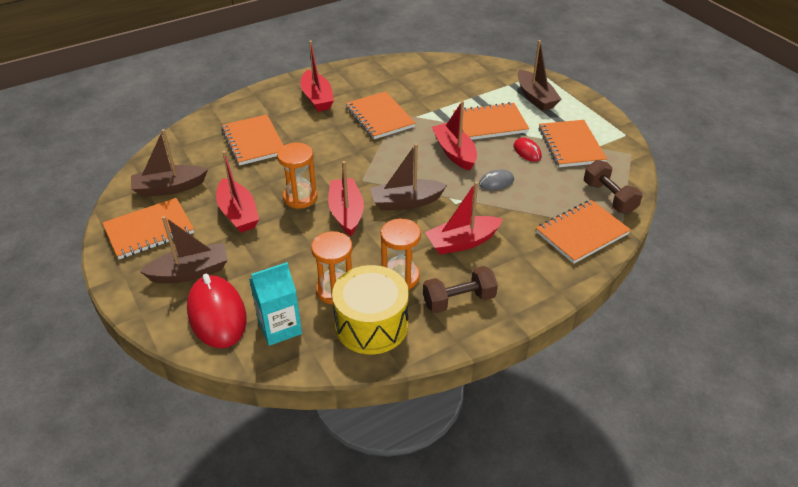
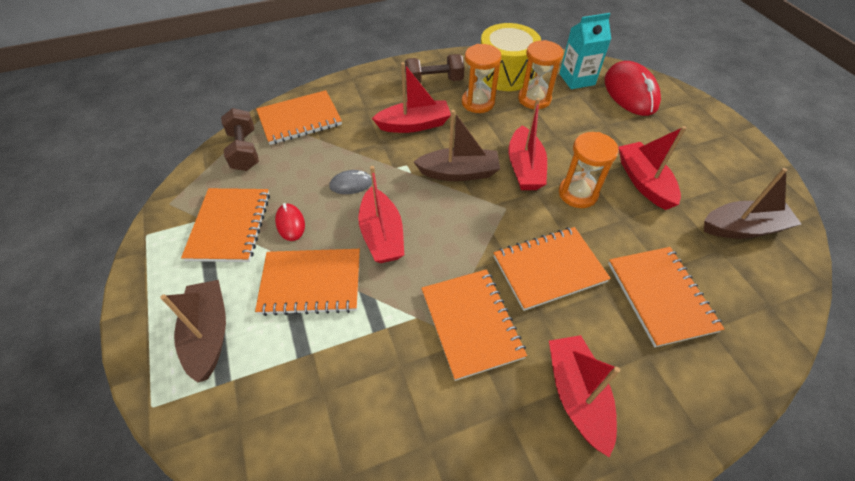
camera: 170 degrees left, 10 degrees up
(149, 230) = (733, 174): orange notebook -> orange notebook (549, 269)
(190, 272) = (668, 127): brown boat -> none

